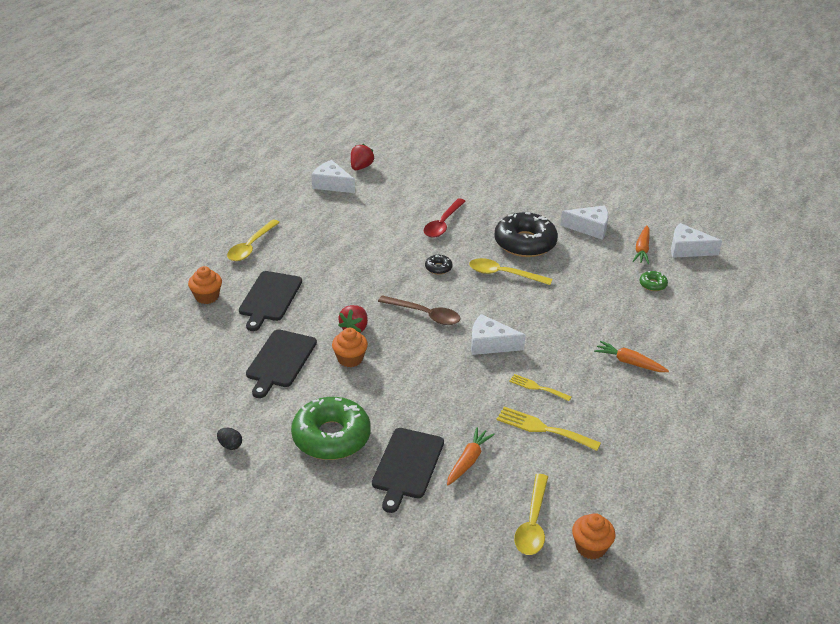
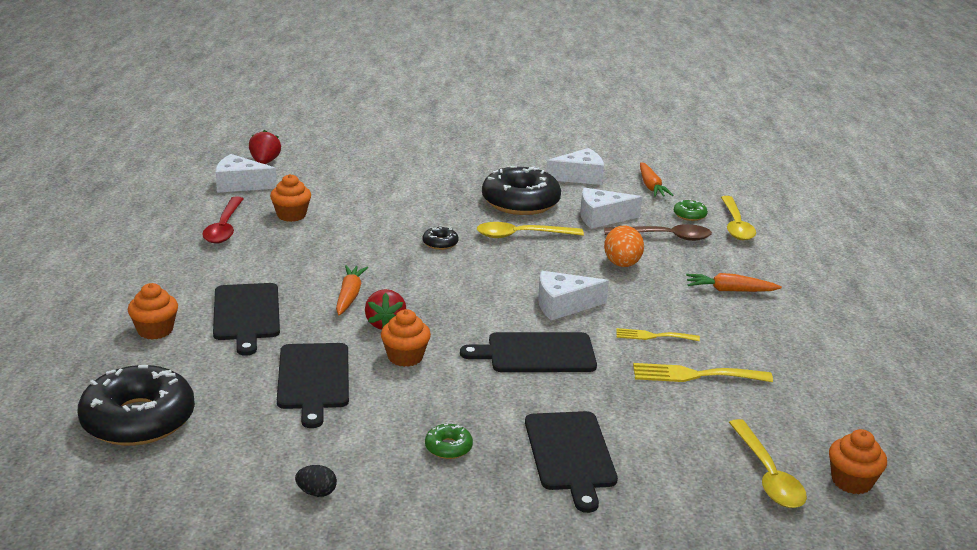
camera: 25 degrees left, 10 degrees down
(159, 362) = (138, 419): none -> black donut
(251, 246) = (178, 264): yellow spoon -> yellow spoon (735, 225)
(331, 437) = (448, 447): green donut -> green donut, size x0.42
(350, 220) = (291, 215): none -> orange cupcake
(425, 315) = (462, 292): brown spoon -> brown spoon (665, 237)
(441, 380) = (536, 353): none -> black cutting board
(443, 224) = (410, 200): red spoon -> red spoon (224, 227)
(468, 461) = (639, 430): orange carrot -> orange carrot (349, 296)
(561, 318) = (622, 264): none -> orange egg
(687, 249) = (696, 178): white cheese -> white cheese (602, 217)

